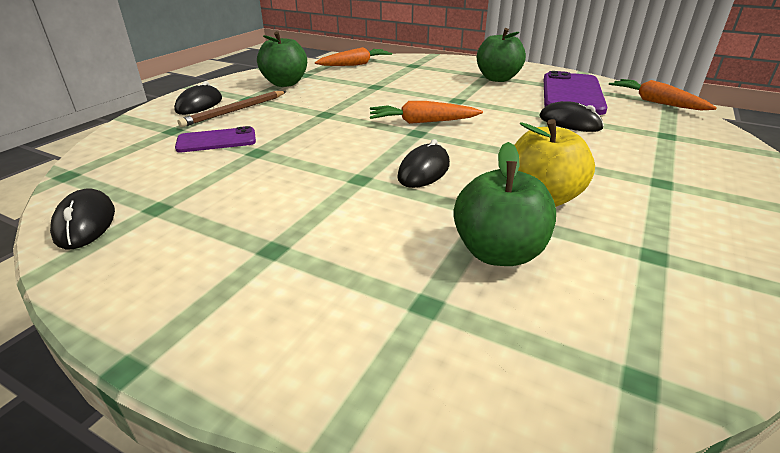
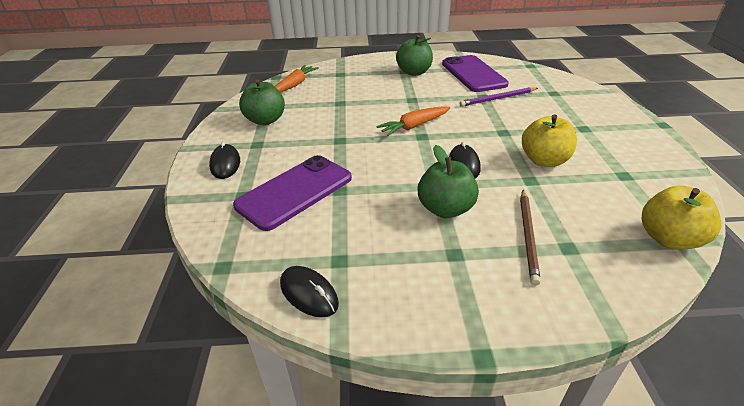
camera: 30 degrees left, 5 degrees up
(216, 141) = (295, 192): purple phone -> purple phone, size x1.80
(235, 111) = (265, 160): brown pencil -> brown pencil (528, 236)
(498, 252) = (563, 203): green apple -> green apple (445, 209)
(570, 122) = (497, 99): black mouse -> purple pencil
(619, 367) = (668, 239): none -> yellow apple
(656, 102) = (523, 68): orange carrot -> none

